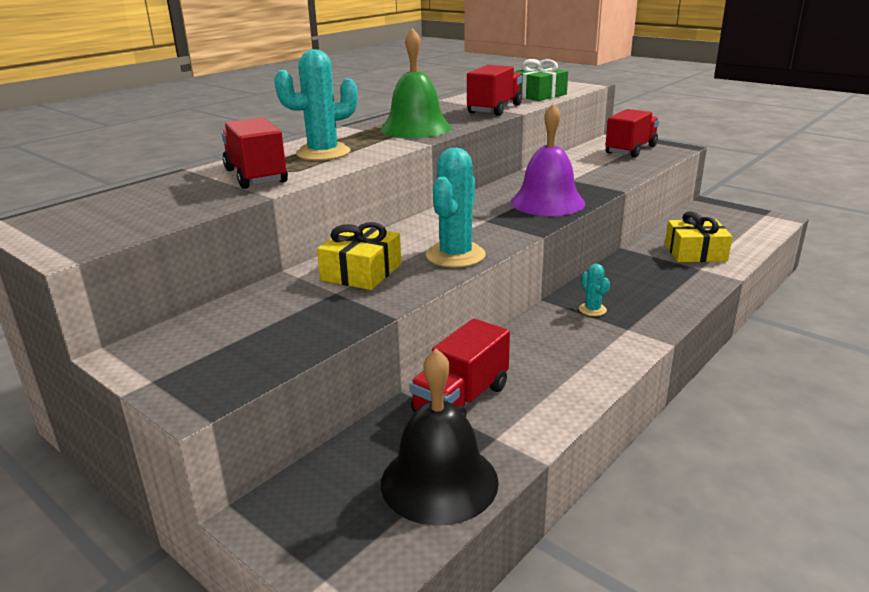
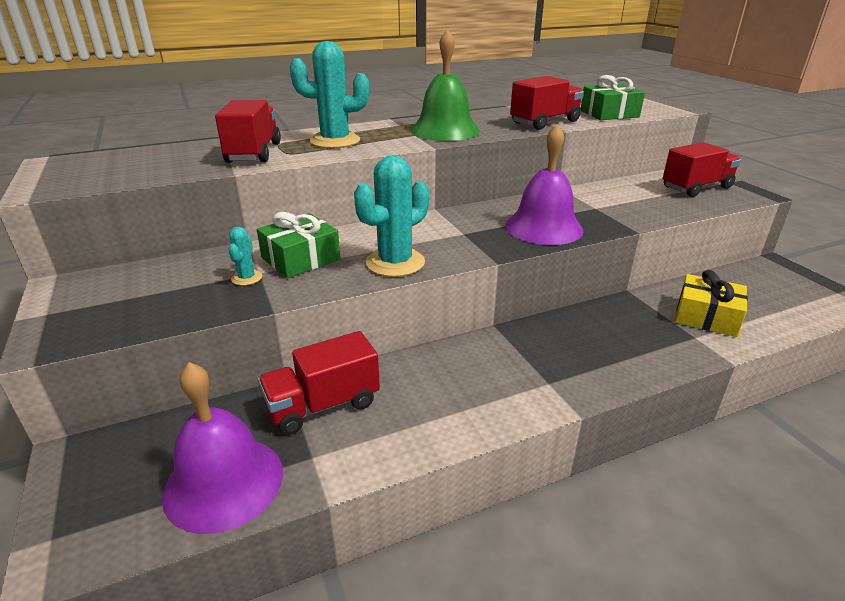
camera: 25 degrees right, 5 degrees up
(361, 272) = (301, 259): yellow gift -> green gift
(439, 481) = (224, 482): black bell -> purple bell
(592, 310) = (532, 350): turquoise cactus -> turquoise cactus (247, 278)

